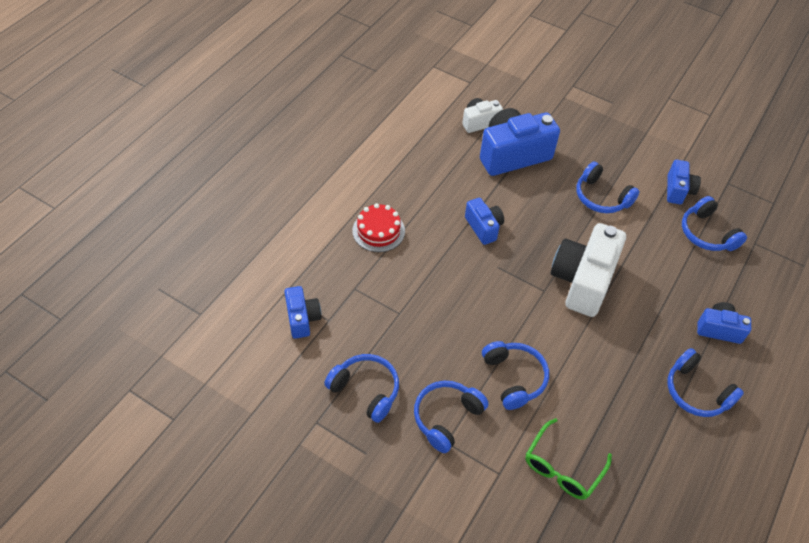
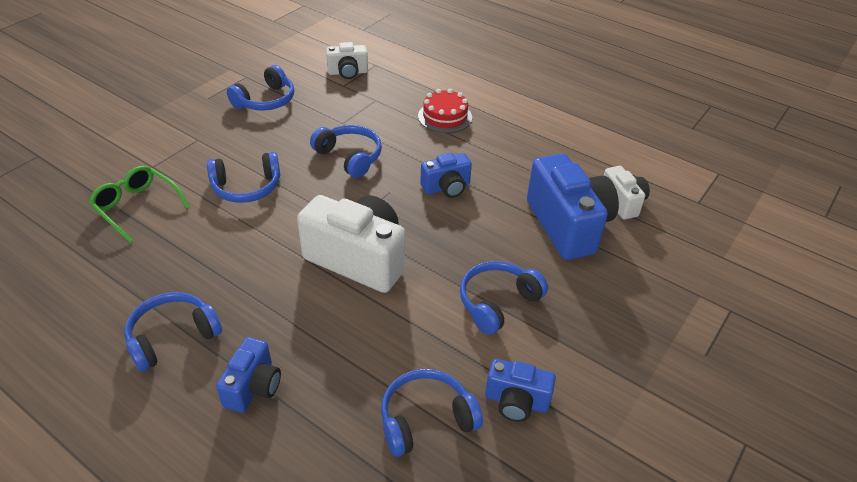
camera: 95 degrees right, 10 degrees down
(302, 318) = (348, 72): blue camera -> white camera
(446, 417) = (221, 141): blue headphones -> blue headphones (350, 157)

